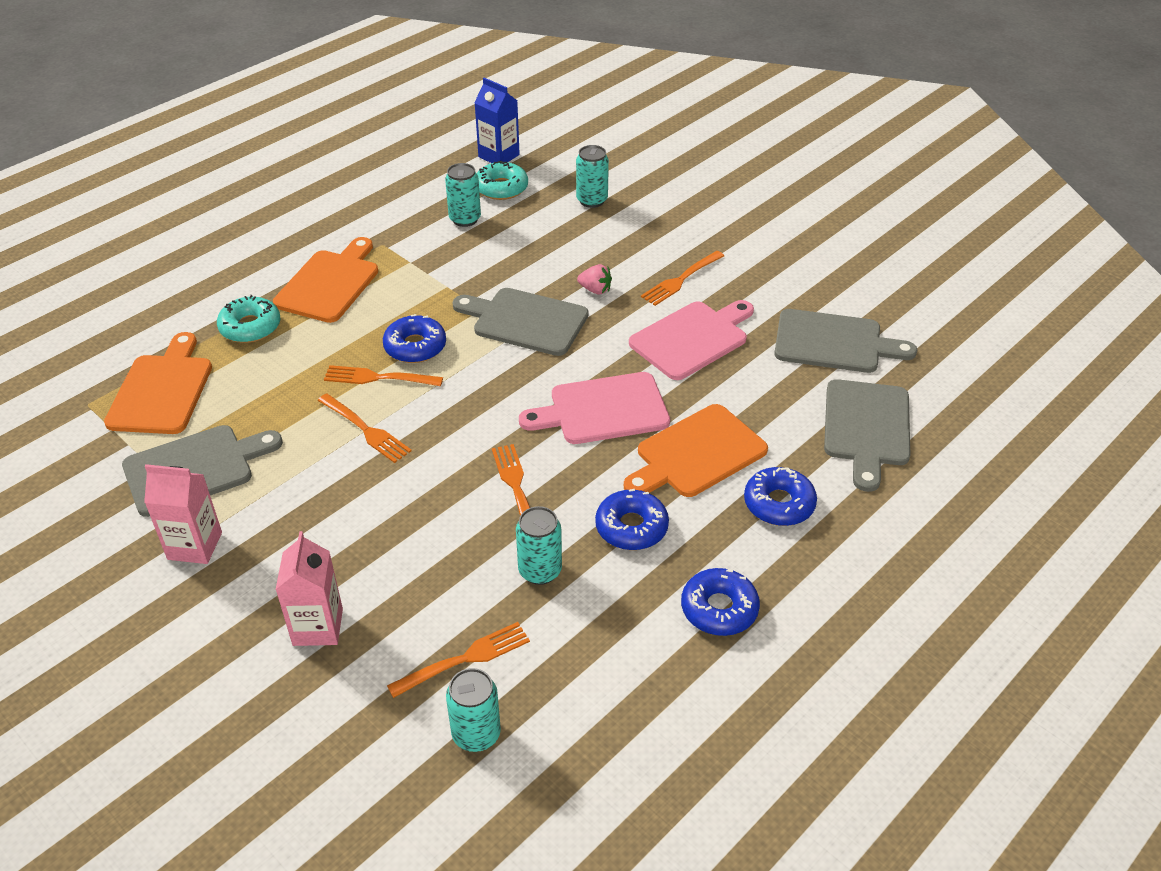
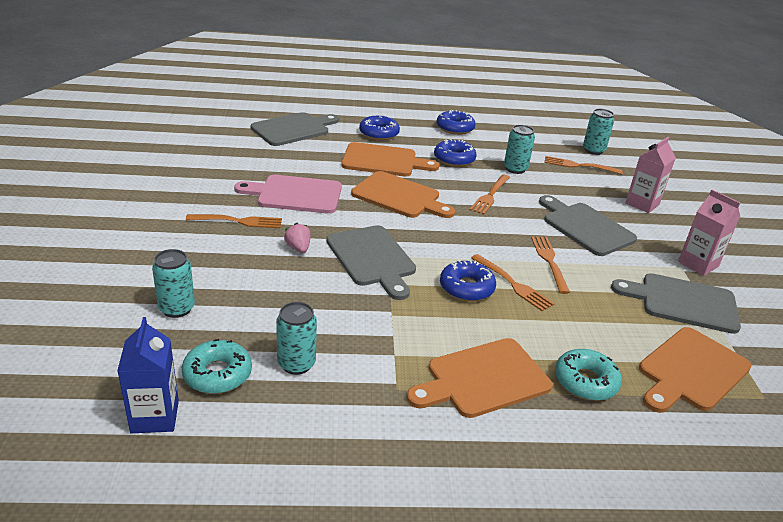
camera: 140 degrees left, 10 degrees down
(603, 410) = (399, 196): pink cutting board -> orange cutting board
(834, 342) = (233, 154): grey cutting board -> grey cutting board (585, 227)

